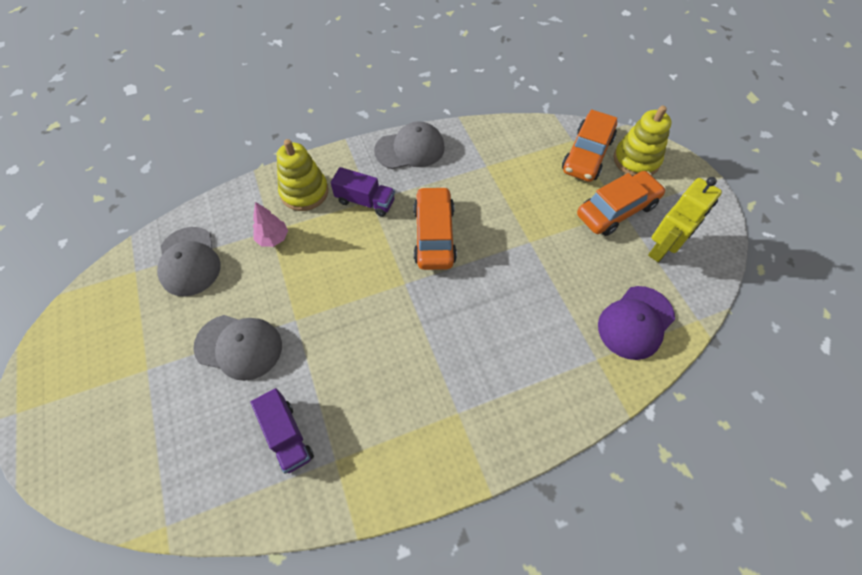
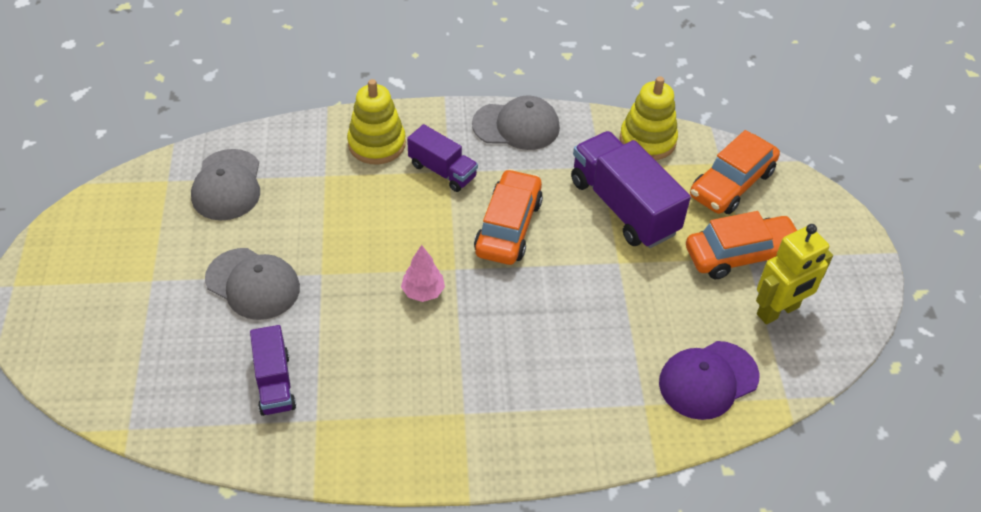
camera: 15 degrees right, 10 degrees down
(273, 238) = (325, 184): pink tree -> pink tree (423, 292)
(515, 194) = (623, 207): none -> purple truck
(636, 160) = (792, 205): yellow stacking toy -> yellow stacking toy (647, 140)

